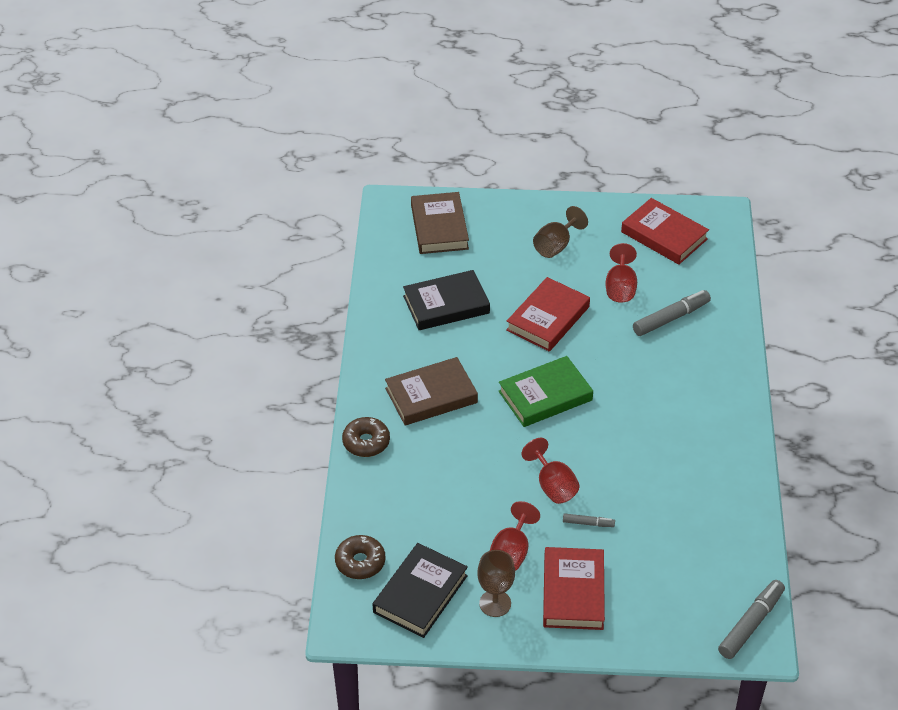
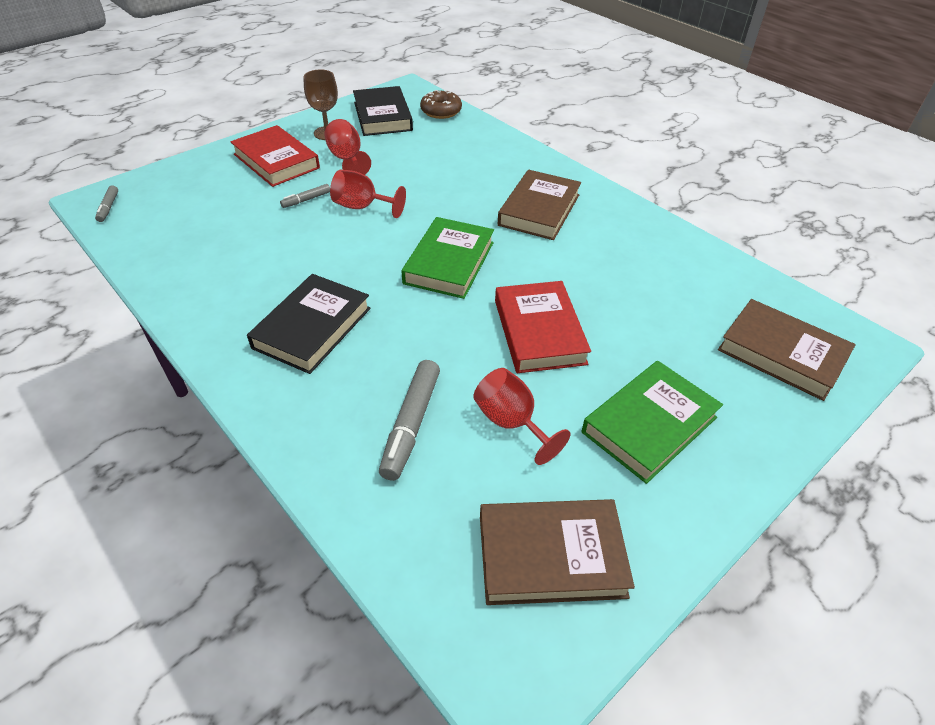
camera: 135 degrees right, 0 degrees up
(366, 442) = (535, 160): brown donut -> none
(446, 305) = (643, 282): black book -> black book (312, 328)
(556, 246) = (649, 424): brown goblet -> green book
(664, 235) = (551, 555): red book -> brown book
(751, 624) = (108, 207): grey marker -> grey marker, size x0.53

